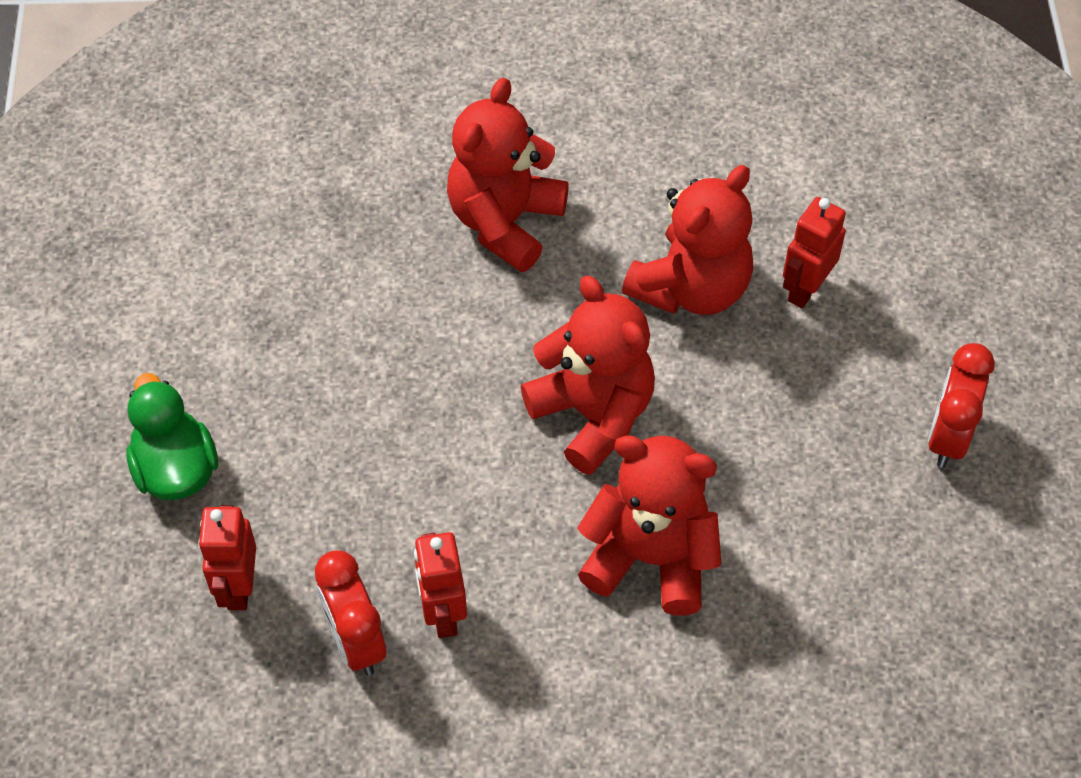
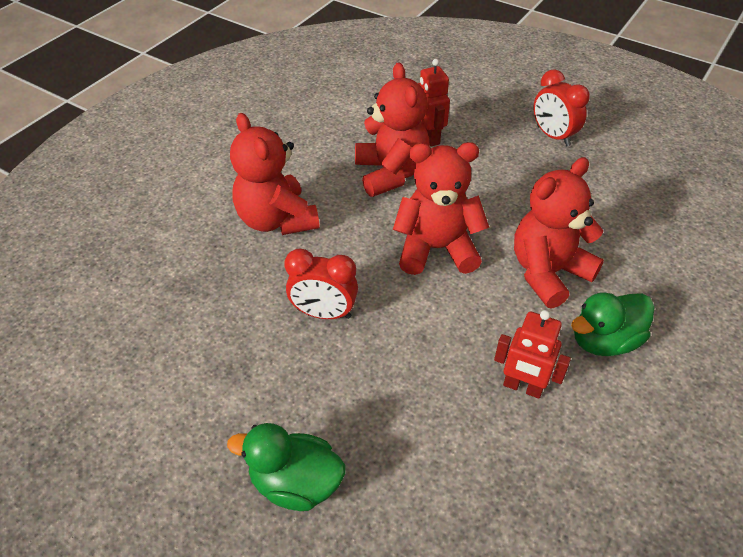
camera: 55 degrees left, 10 degrees down
(238, 587) = (423, 495): red robot -> none
(356, 641) = (512, 445): red clock -> red clock (324, 313)
(580, 670) = (604, 341): none -> green duck

